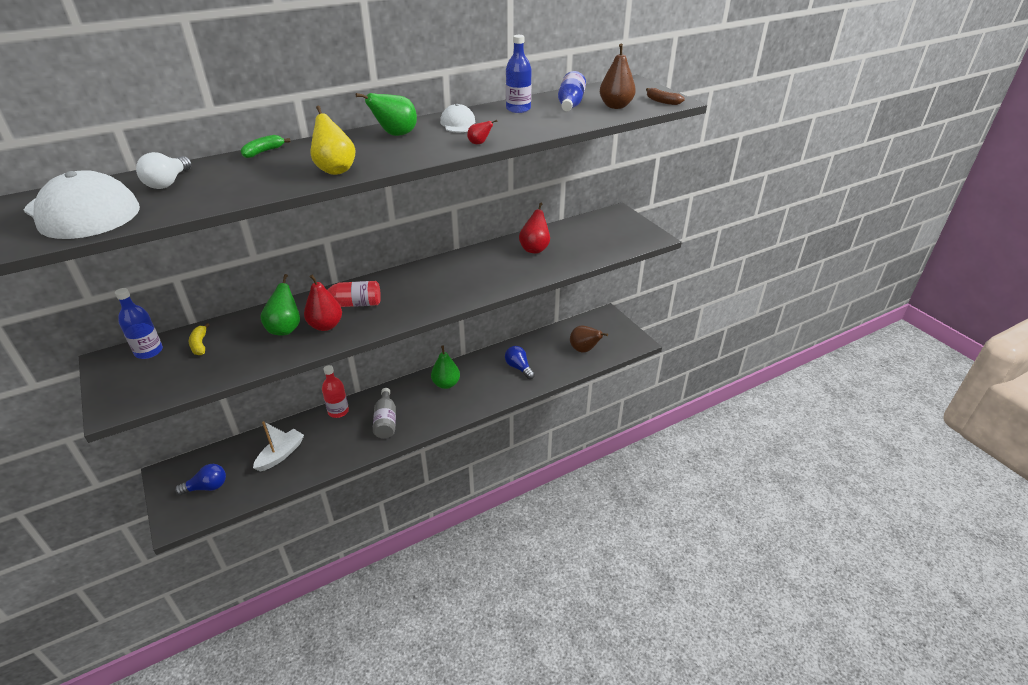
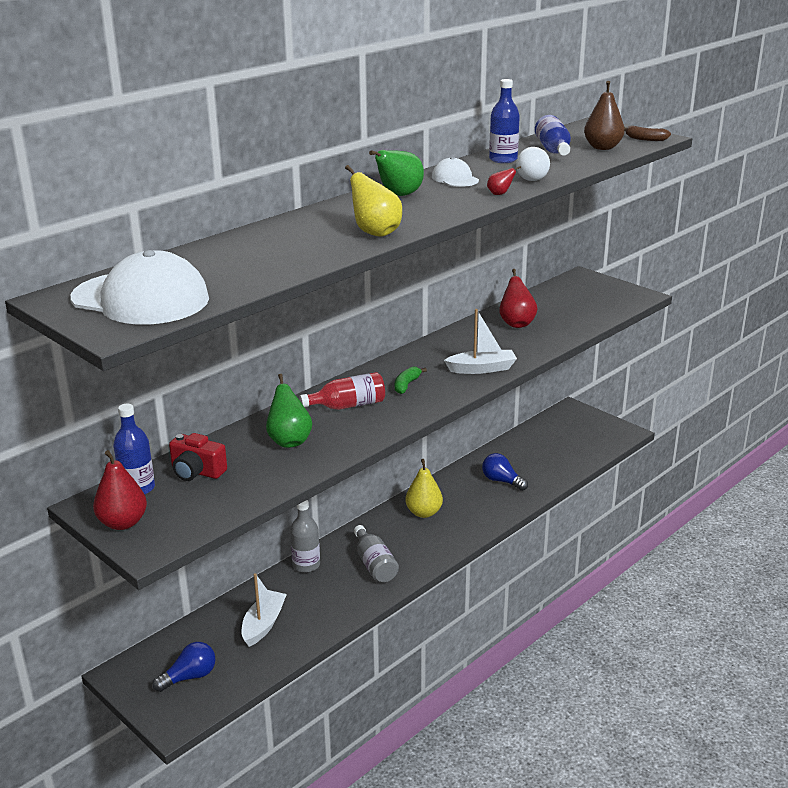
camera: 15 degrees left, 10 degrees down
(168, 182) = (201, 264): white light bulb -> white light bulb (530, 177)
(200, 344) = (197, 472): yellow banana -> red camera
(263, 152) = (271, 225): green banana -> green banana (406, 385)
(326, 326) = (336, 430): red pear -> red pear (123, 523)
(338, 411) = (306, 565): red bottle -> grey bottle
(446, 384) = (424, 513): green pear -> yellow pear
(477, 287) = (482, 369): none -> white boat
(584, 350) = (567, 450): brown pear -> none

